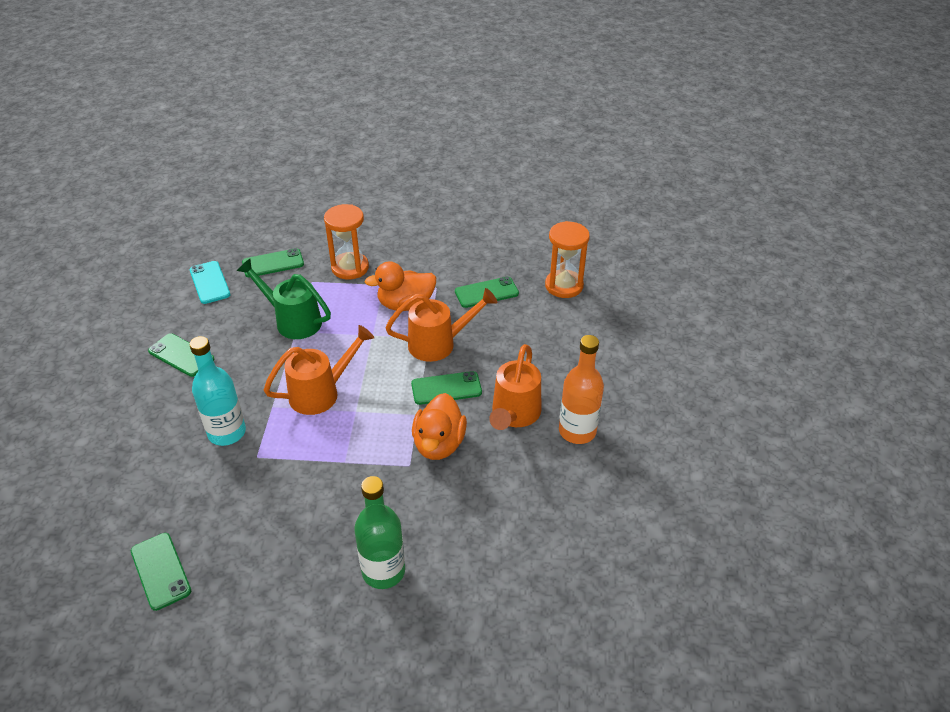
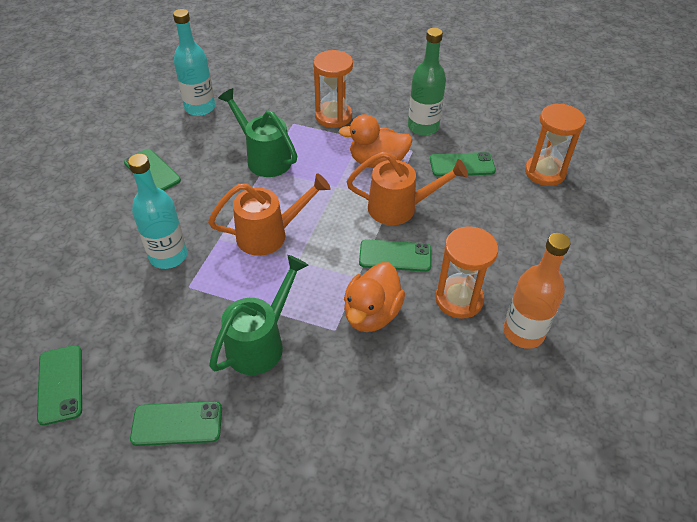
camera: 15 degrees right, 5 degrees up
(209, 282) = (200, 108): turquoise phone -> turquoise bottle
(273, 263) = (263, 100): green phone -> green phone (177, 423)
(343, 491) = (260, 343): none -> green watering can
(383, 571) = (275, 441): green bottle -> green bottle (423, 127)
(514, 415) = (459, 299): orange watering can -> orange hourglass

